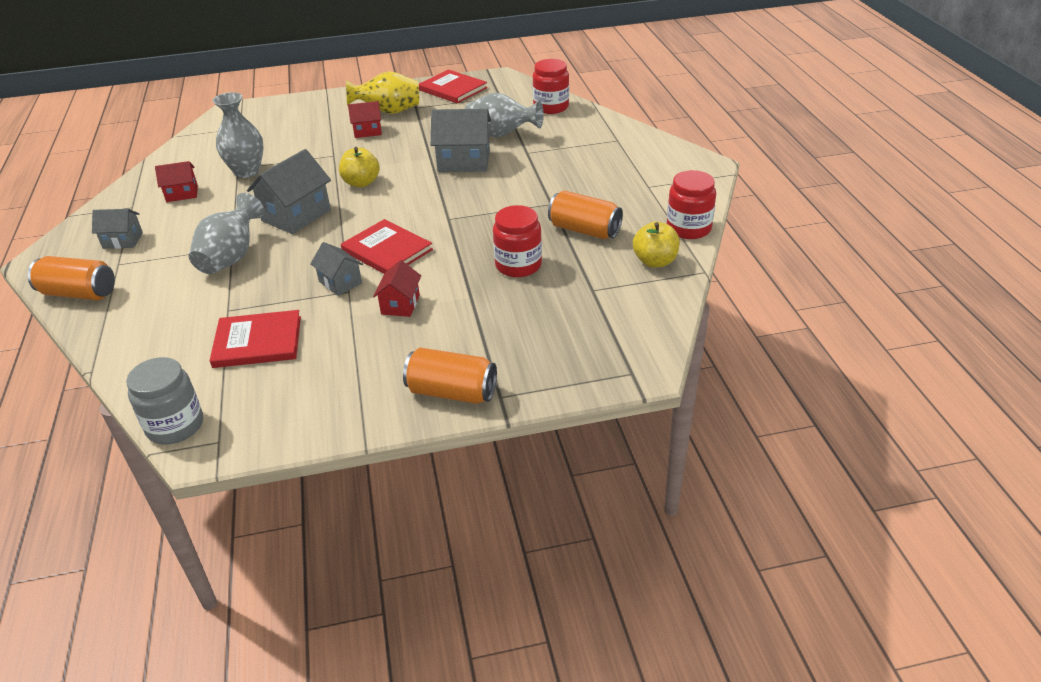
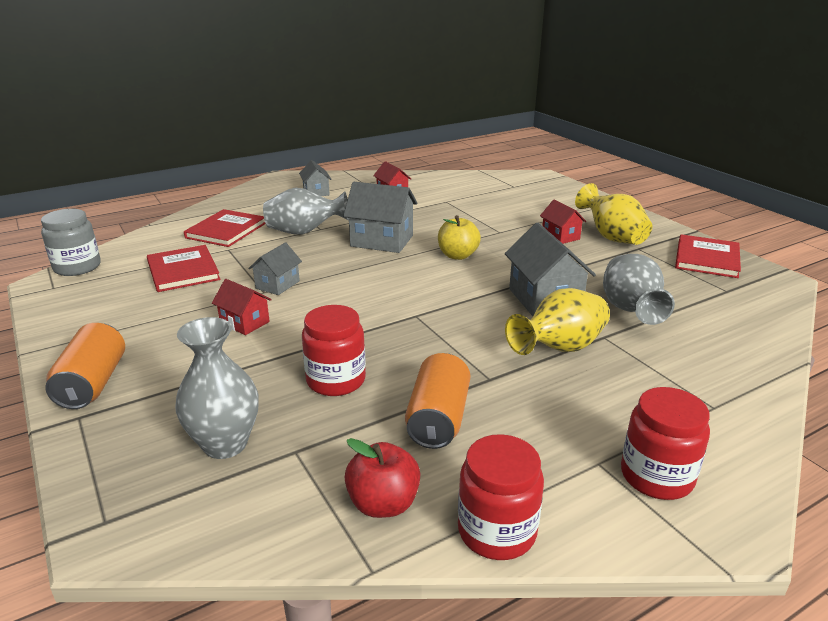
camera: 70 degrees right, 10 degrees down
(79, 293) = (244, 197): orange can -> none
(247, 171) = (443, 206): grey vase -> grey vase (225, 444)
(387, 250) = (339, 295): red book -> red book (226, 230)
(400, 304) = (245, 322): red house -> red house turned 45 degrees clockwise
(531, 171) = (559, 348): none -> yellow vase
(551, 107) = (745, 332): red jar -> red jar (656, 476)
(655, 261) = (383, 504): yellow apple -> red apple

